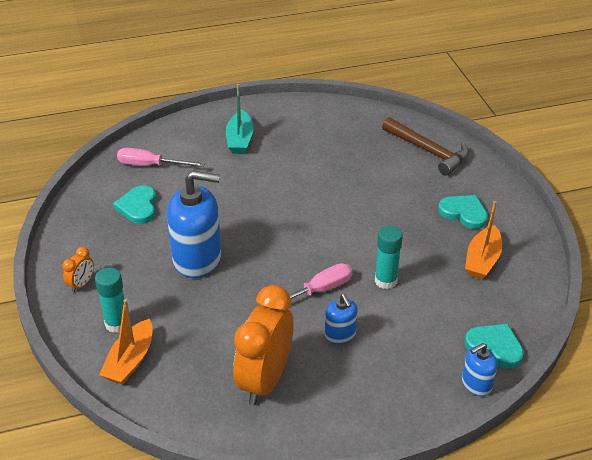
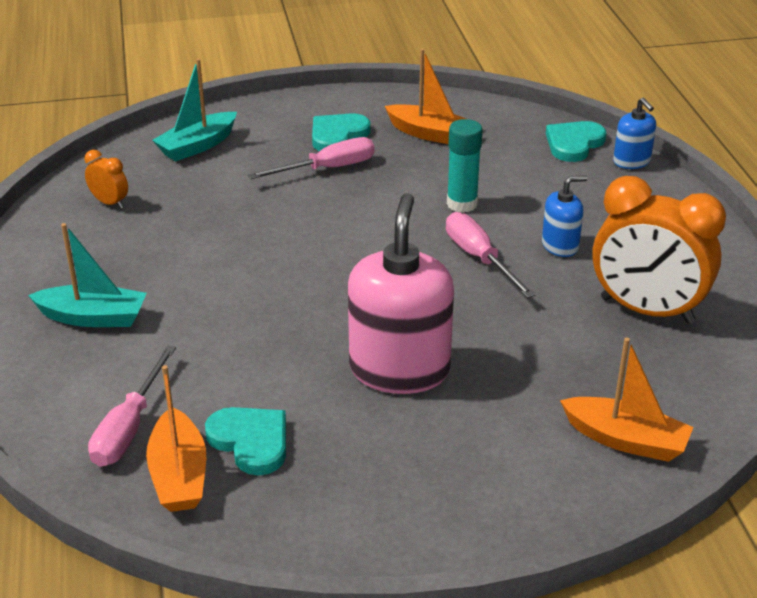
camera: 85 degrees left, 5 degrees down
(81, 284) = (452, 508): orange clock -> orange clock (110, 203)
(115, 186) = (179, 475): none -> orange boat
(117, 324) = (547, 458): turquoise glue stick -> none
(138, 207) = (251, 441): turquoise heart -> turquoise heart turned 135 degrees counterclockwise
(197, 258) = (399, 369): blue soap dispenser -> pink soap dispenser
(416, 212) = (327, 169): none -> pink screwdriver
(429, 151) = (197, 146): brown hammer -> turquoise boat

